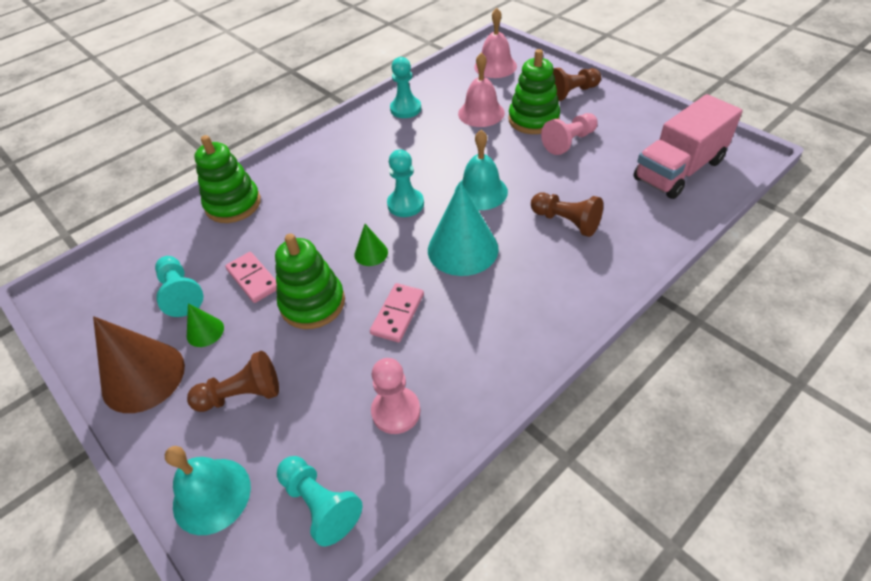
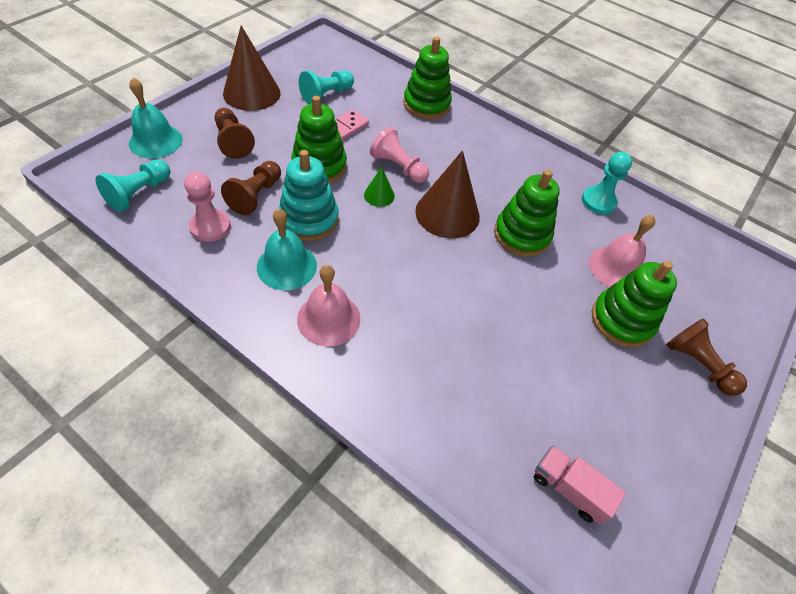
camera: 70 degrees right, 5 degrees up
(205, 331) = (290, 114): green cone -> none
(397, 314) = (309, 219): pink domino -> turquoise stacking toy
(405, 204) = (447, 213): turquoise pawn -> brown cone
(439, 159) = (521, 235): none -> green stacking toy
(462, 249) = (392, 260): turquoise cone -> none
(481, 192) = (478, 272): turquoise bell -> turquoise bell (287, 266)
(495, 66) = (719, 279): pink bell -> pink bell (329, 318)
(566, 222) = (444, 350): brown pawn -> brown pawn (256, 196)
(569, 142) = (589, 358): pink pawn -> pink pawn (398, 167)
(678, 170) = (569, 489): pink truck -> pink truck, size x0.53

